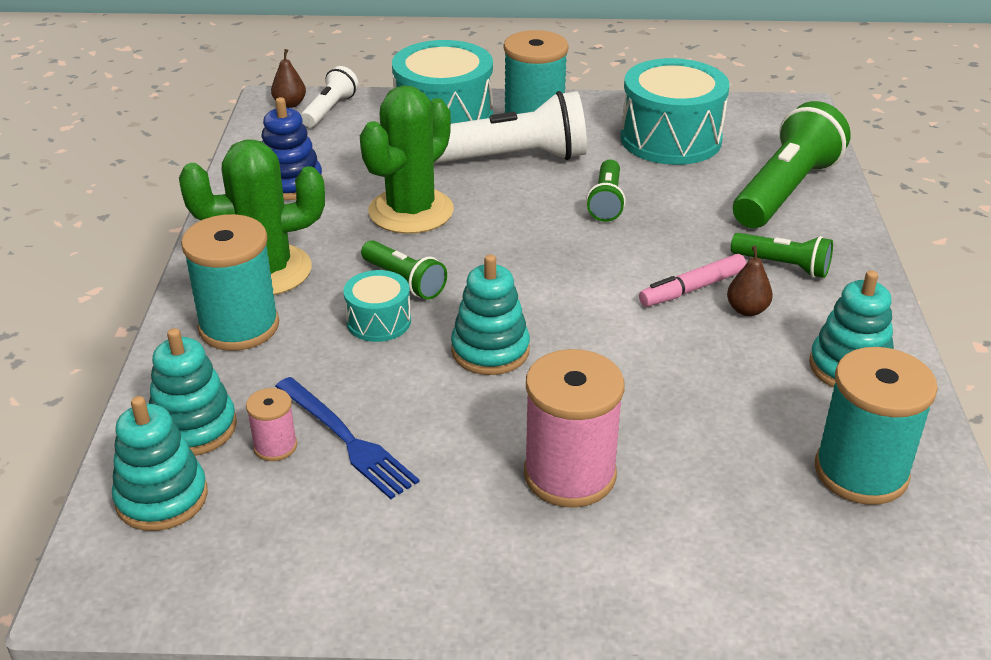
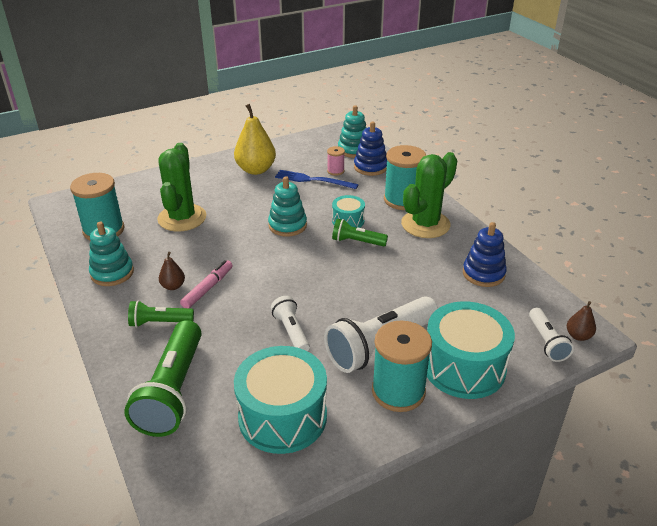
camera: 150 degrees right, 0 degrees up
(194, 428) = (370, 167): turquoise stacking toy -> blue stacking toy
(411, 211) = (398, 281): green cactus -> green cactus (182, 218)
(443, 526) = (256, 170): none -> yellow pear
(569, 475) = (222, 195): pink spool -> none
(606, 202) = (291, 331): green flashlight -> white flashlight

